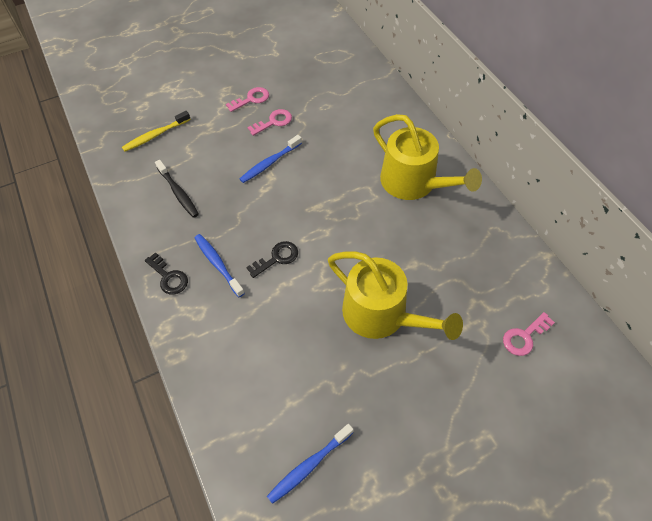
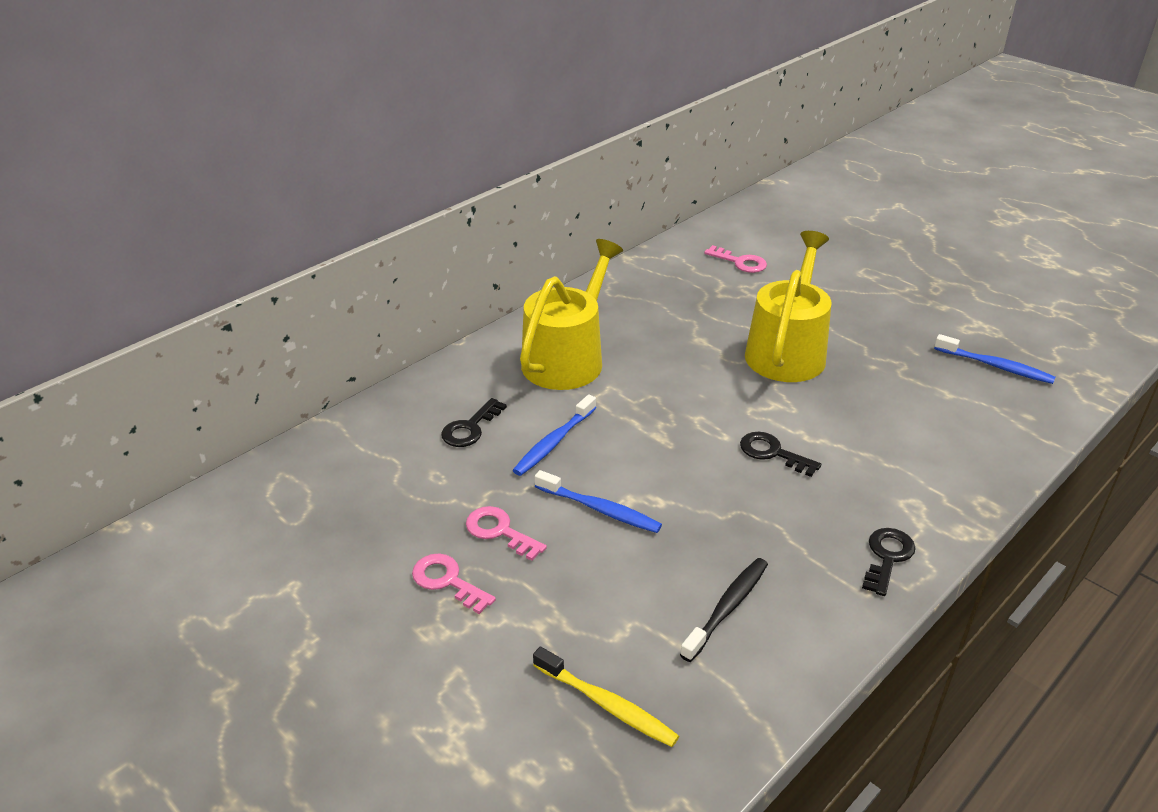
camera: 110 degrees left, 20 degrees down
(218, 264) = (826, 509): blue toothbrush -> blue toothbrush (554, 442)
(359, 125) = (470, 428): none -> black key

